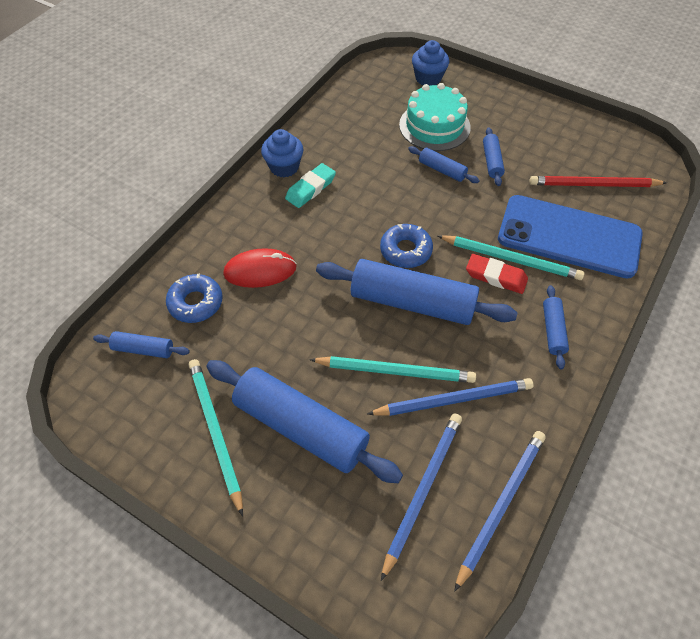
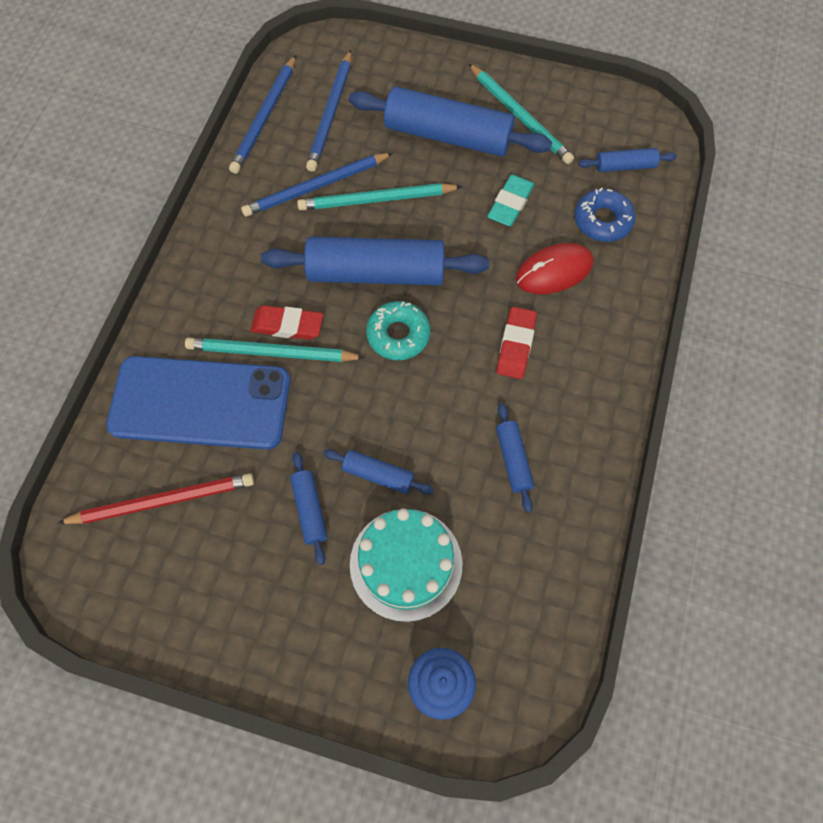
camera: 165 degrees right, 10 degrees up
(284, 167) = (594, 425): blue cupcake -> none
(311, 189) = (544, 398): turquoise eraser -> turquoise eraser (510, 203)
(316, 224) = (516, 345): none -> red eraser
(405, 250) = (398, 335): blue donut -> turquoise donut
(553, 330) = (221, 276): blue rolling pin -> blue rolling pin (513, 460)

